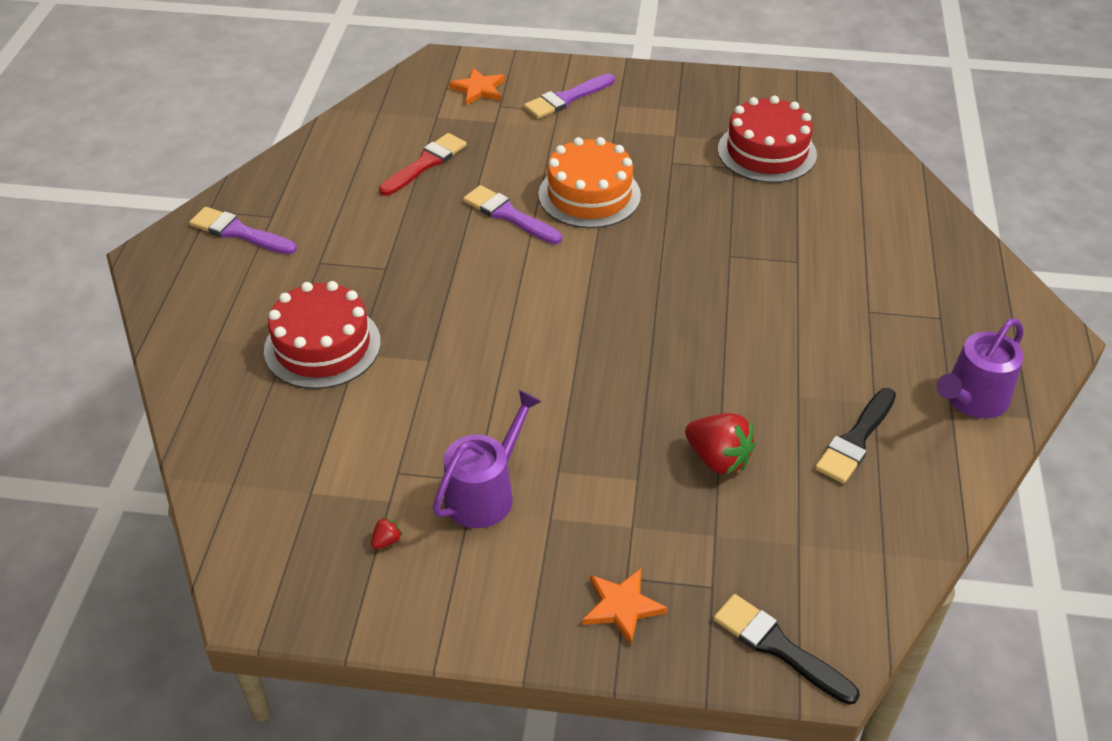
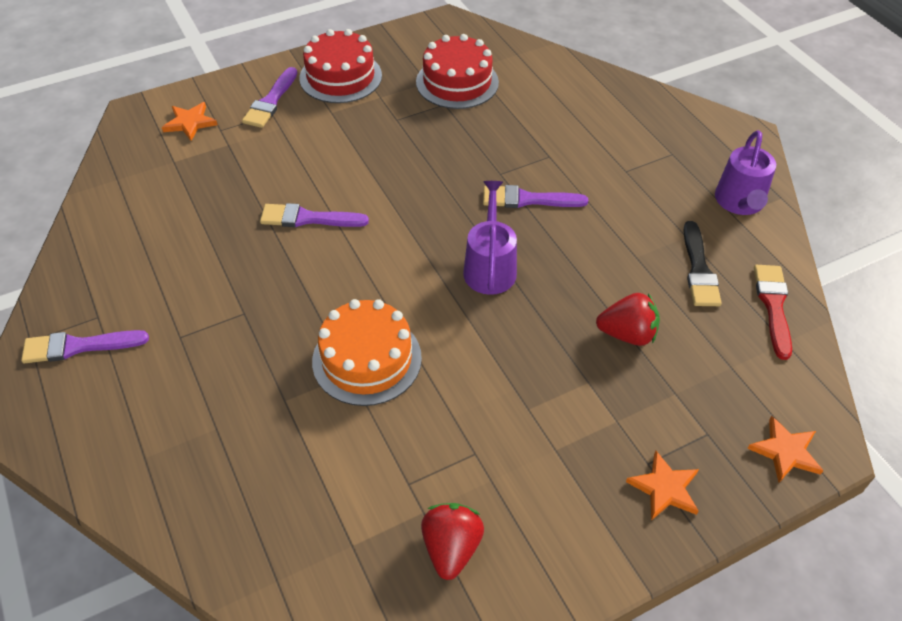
camera: 35 degrees left, 5 degrees up
(322, 346) = (248, 410): red cake -> red cake (340, 77)
(386, 541) = (451, 548): red strawberry -> red strawberry, size x2.31
(425, 163) = (199, 206): red brush -> red brush (773, 306)
(485, 493) = (491, 459): purple watering can -> purple watering can (490, 267)
(589, 195) = (357, 173): orange cake -> orange cake (367, 359)
(735, 291) = (528, 199): none -> purple brush
(778, 647) = (785, 451): black brush -> orange star

